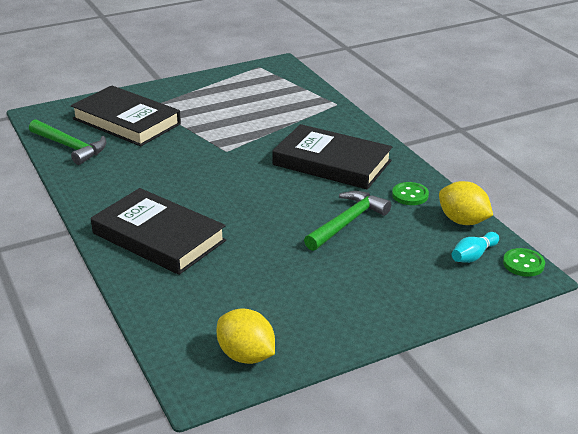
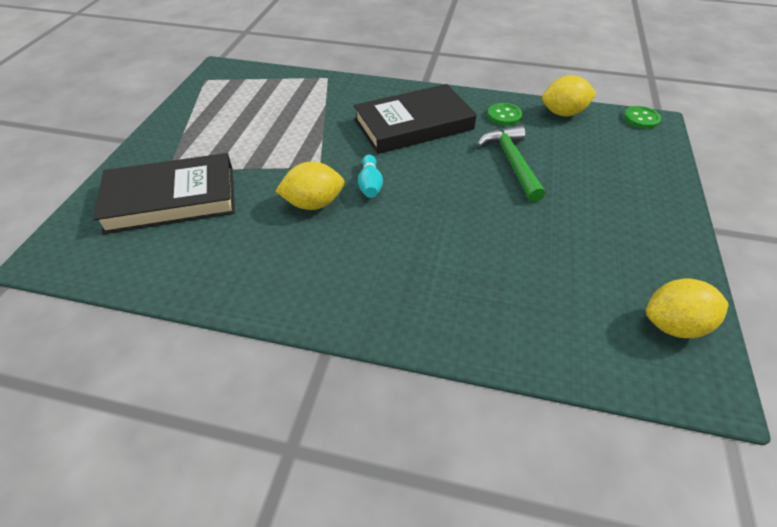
camera: 50 degrees left, 15 degrees up
(70, 147) = (158, 265): green hammer -> none
(159, 237) = (420, 285): black book -> none
(185, 167) = (313, 203): none -> yellow lemon
(473, 256) = (613, 132): turquoise bowling pin -> turquoise bowling pin (370, 184)

